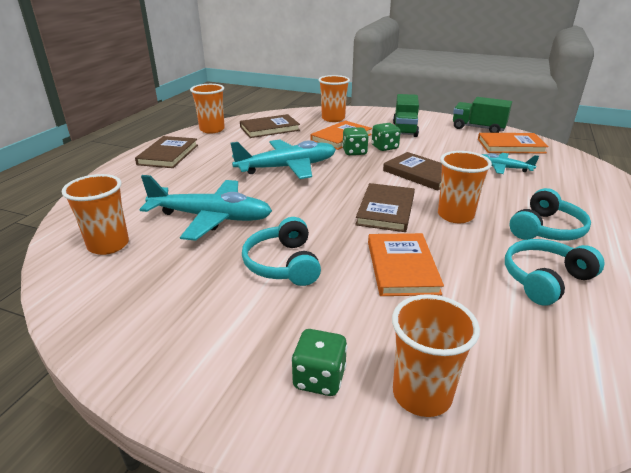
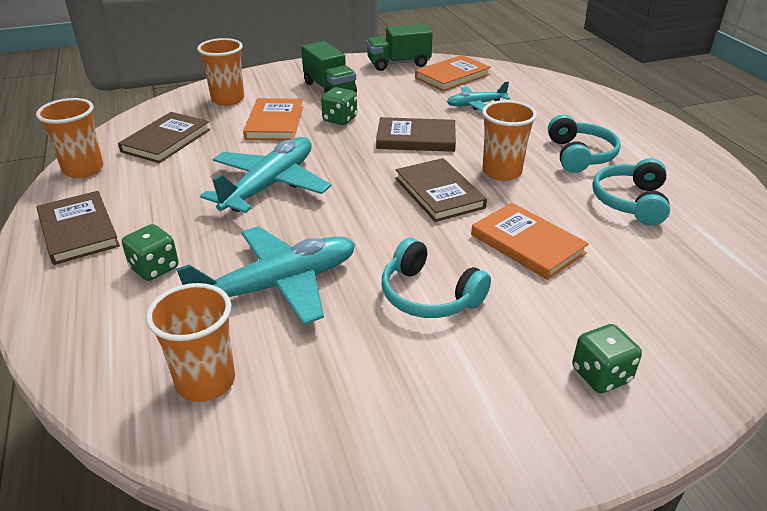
camera: 40 degrees left, 5 degrees up
(354, 152) = (316, 137): green dice -> green dice (154, 268)
(421, 394) = (674, 340): orange cup -> none

